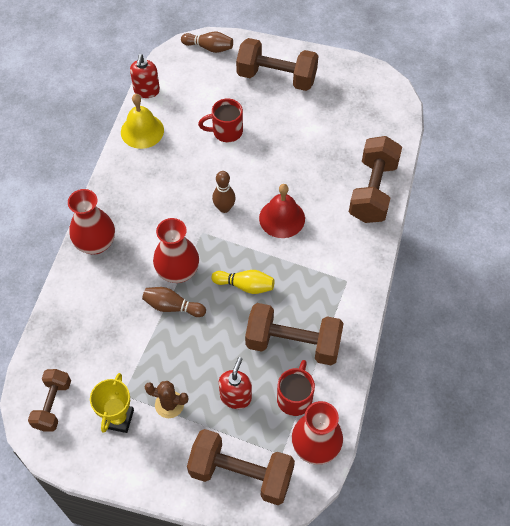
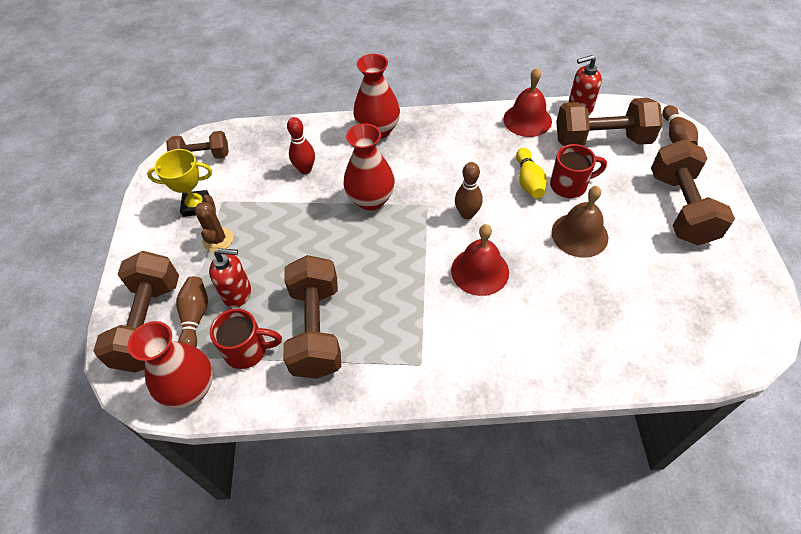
camera: 75 degrees right, 5 degrees down
(116, 315) = (305, 169): none -> red bowling pin
(142, 131) = (527, 120): yellow bell -> red bell
(172, 306) = (328, 208): brown bowling pin -> brown bowling pin (195, 318)
(226, 132) = (569, 185): red mug -> red mug turned 105 degrees clockwise
(245, 285) = (375, 262): yellow bowling pin -> yellow bowling pin (528, 181)
(274, 145) = (579, 234): none -> brown bell
(373, 191) = (572, 360): brown dumbbell -> brown dumbbell (602, 140)

